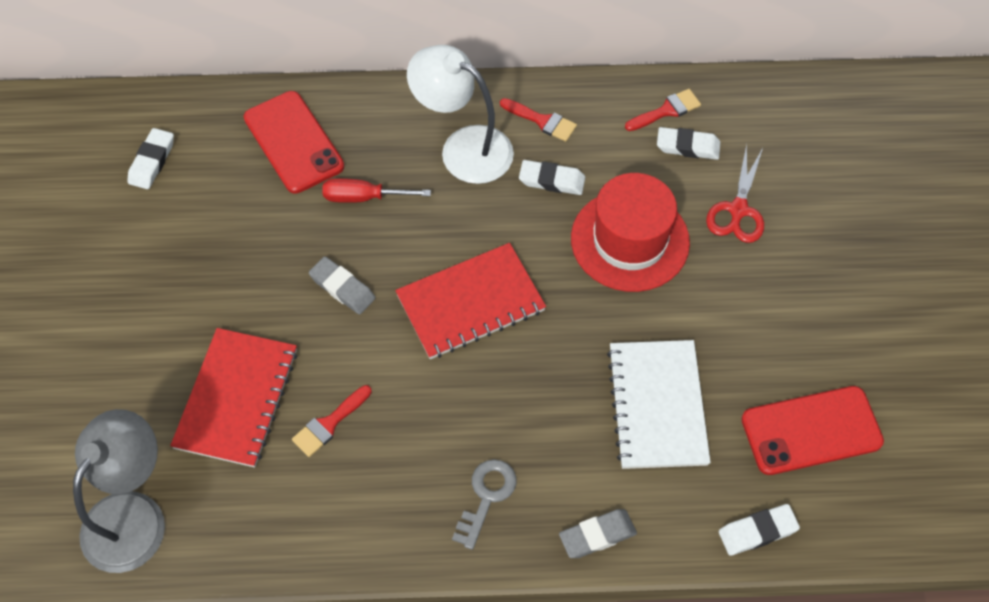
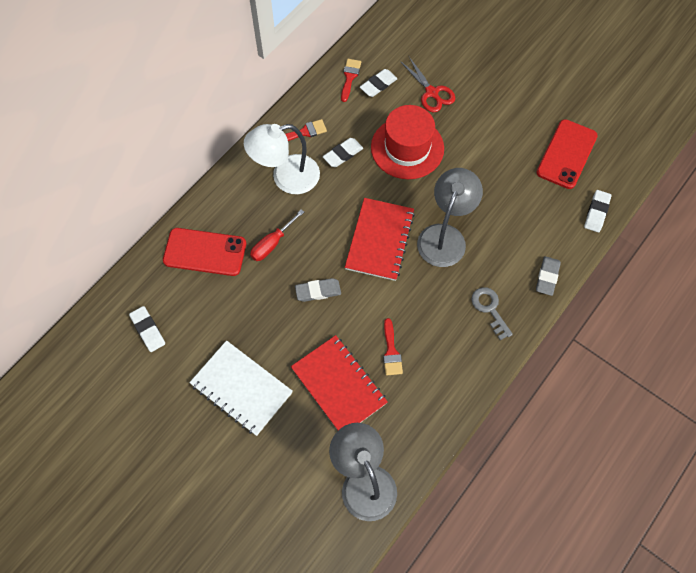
camera: 50 degrees left, 5 degrees up
(544, 371) = (445, 236): none -> grey lamp
(657, 405) = (503, 204): white notebook -> white notebook (241, 388)

